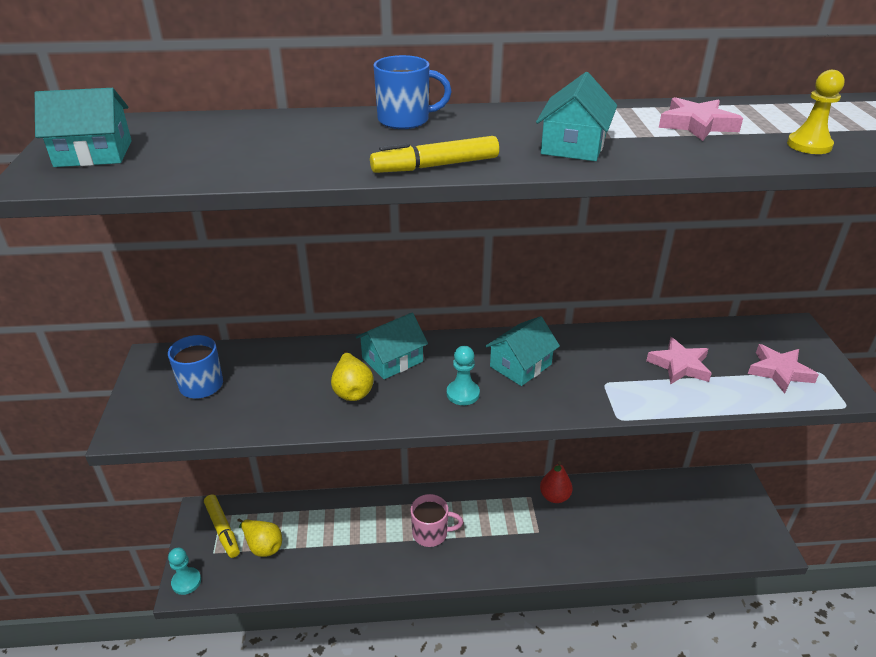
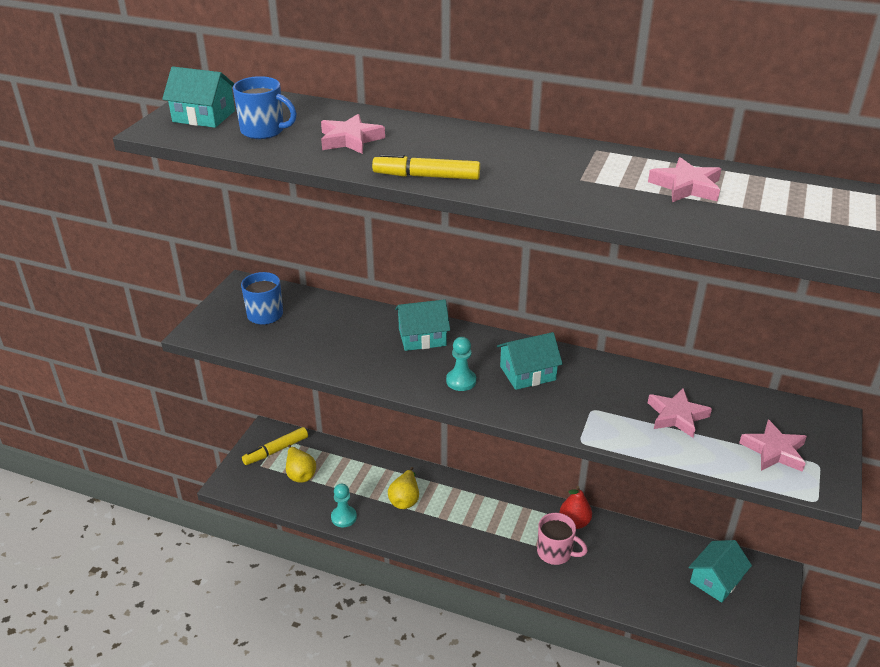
camera: 25 degrees right, 0 degrees up
(186, 582) = (230, 480): turquoise pawn -> turquoise pawn (344, 517)
(222, 529) = (276, 450): yellow marker -> yellow marker turned 60 degrees clockwise
(307, 145) = (350, 139): none -> pink star
(352, 390) = (374, 352): yellow pear -> yellow pear (405, 499)
(405, 120) = (442, 132): blue mug -> blue mug (264, 131)
(431, 533) = (442, 513): pink mug -> pink mug (555, 552)
(573, 145) = (554, 183): turquoise house -> turquoise house (716, 580)
(809, 145) = (766, 227): yellow pawn -> none

